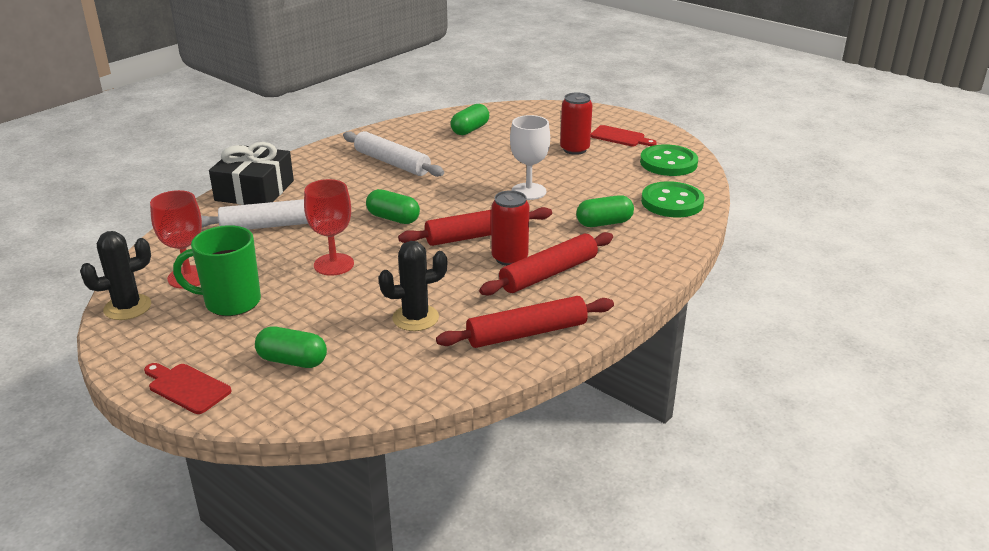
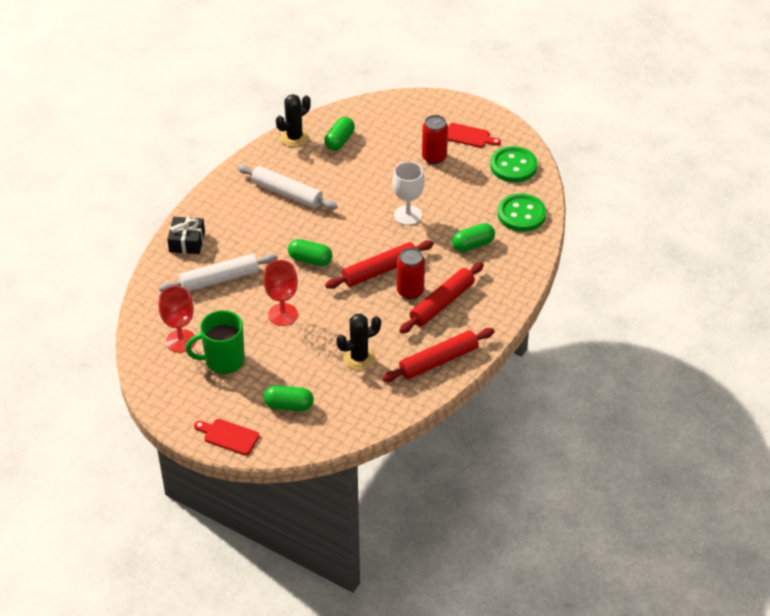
camera: 10 degrees left, 15 degrees up
(127, 307) = (151, 375): black cactus -> black cactus (294, 137)
(254, 190) = (187, 241): black gift -> black gift, size x0.66

